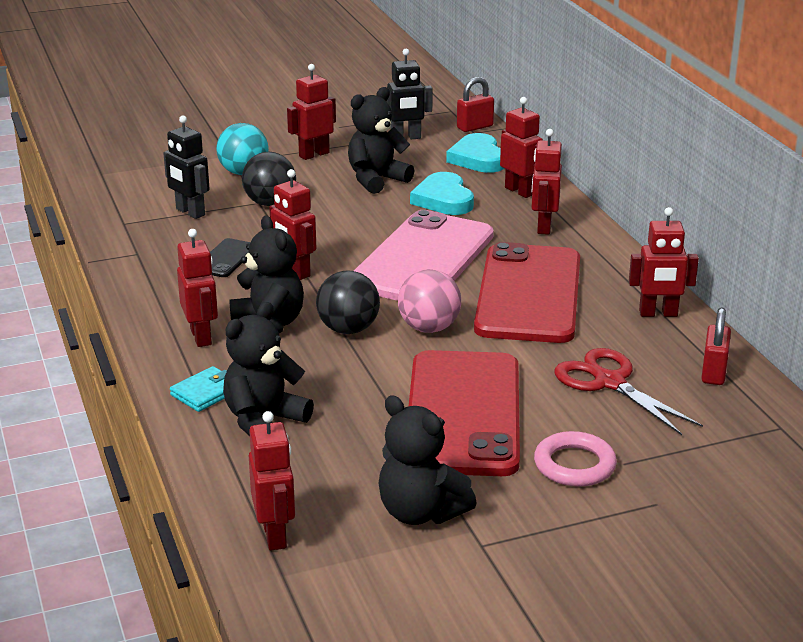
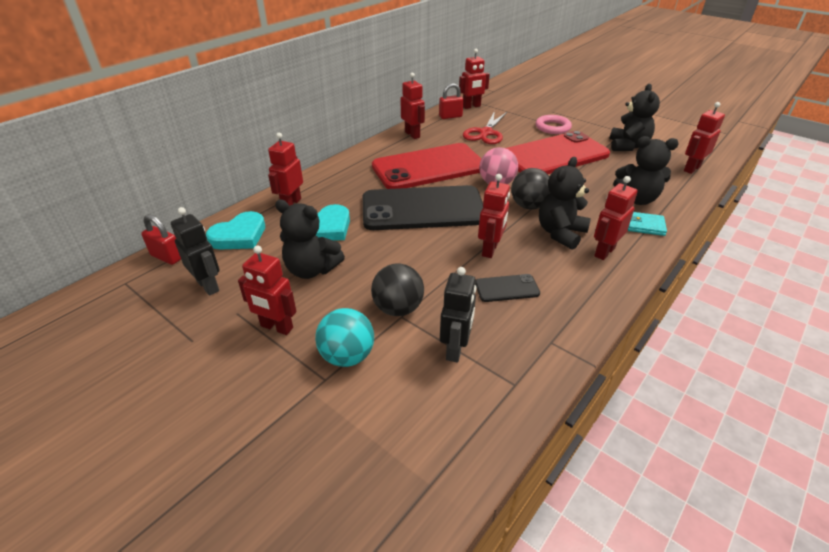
camera: 120 degrees left, 10 degrees up
(422, 259) = (423, 209): pink phone -> black phone
(543, 227) = (340, 183): red robot -> red robot (471, 106)

